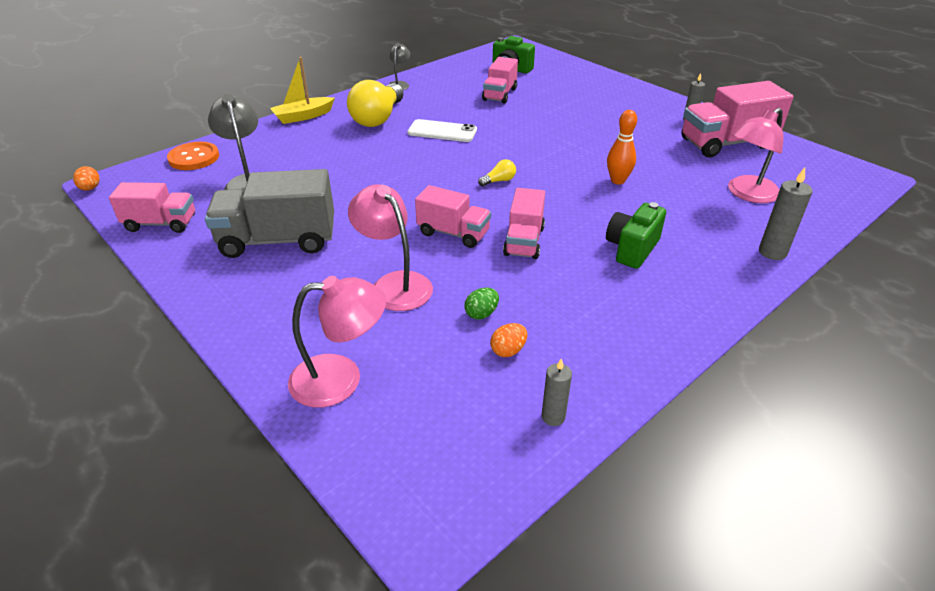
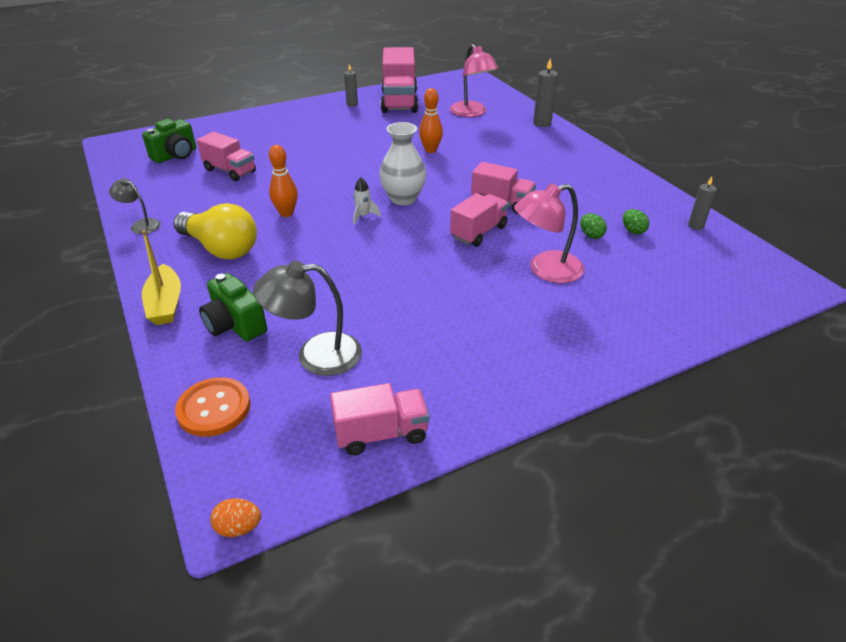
camera: 75 degrees left, 0 degrees up
(161, 223) = (381, 433): pink truck -> pink truck turned 60 degrees clockwise
(278, 240) = (455, 335): grey truck -> none
(341, 379) = (663, 308): pink lamp -> none
(442, 131) = (286, 213): white phone -> orange bowling pin
(454, 166) = (363, 216): none -> white rocket
(499, 181) = (403, 198): yellow light bulb -> white vase
(508, 350) = (633, 231): orange egg -> green egg
(632, 249) = (525, 165): green camera -> green camera (235, 325)

